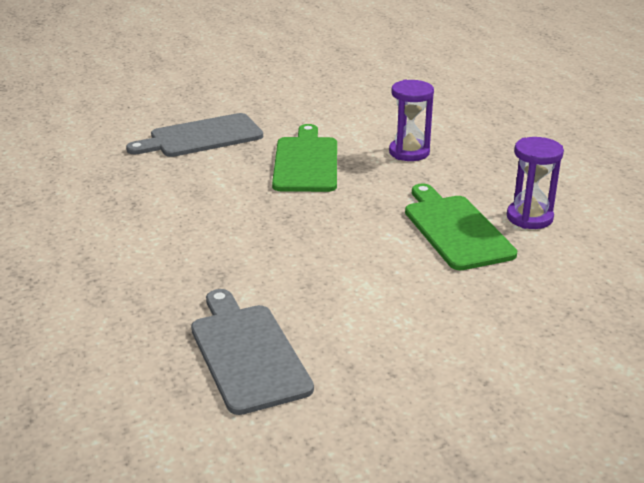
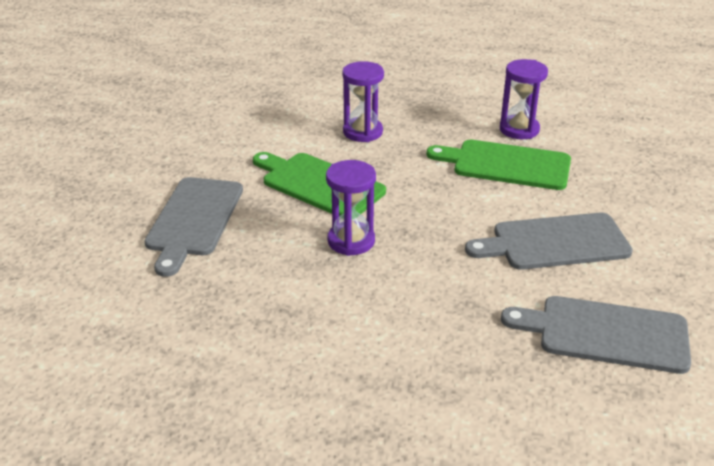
camera: 55 degrees left, 5 degrees up
(246, 199) = (351, 241): none -> purple hourglass
(358, 290) = (555, 243): none -> grey cutting board

